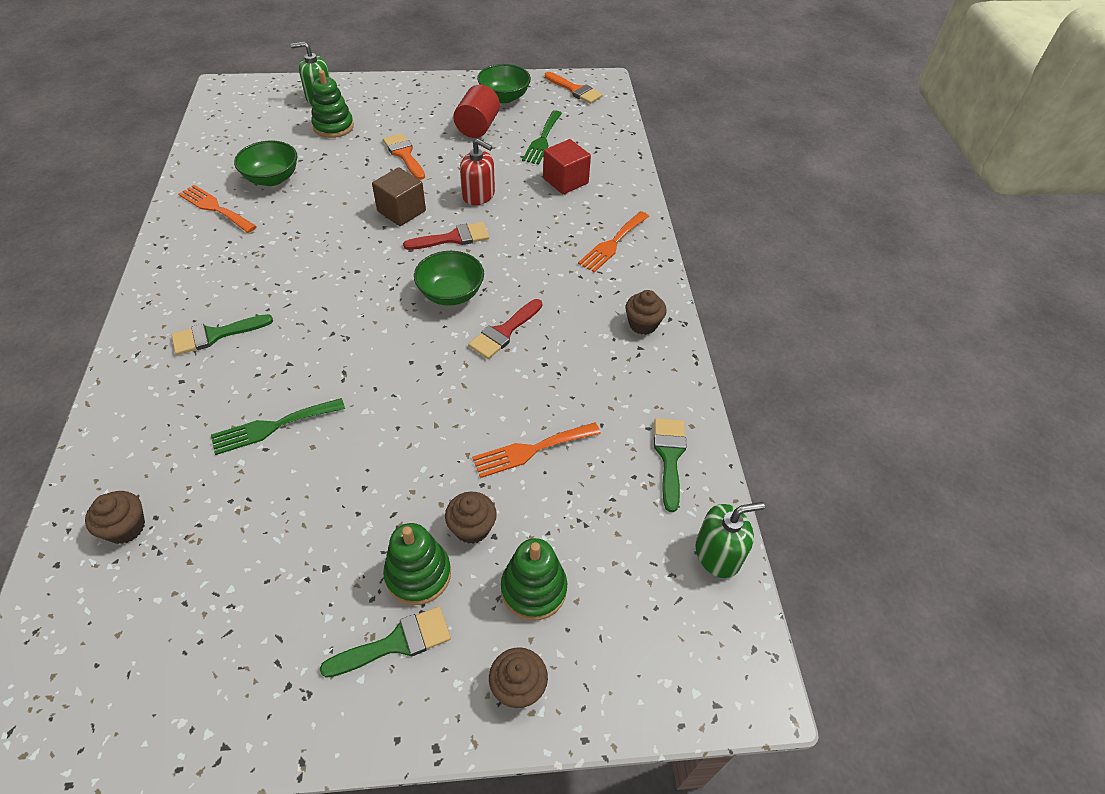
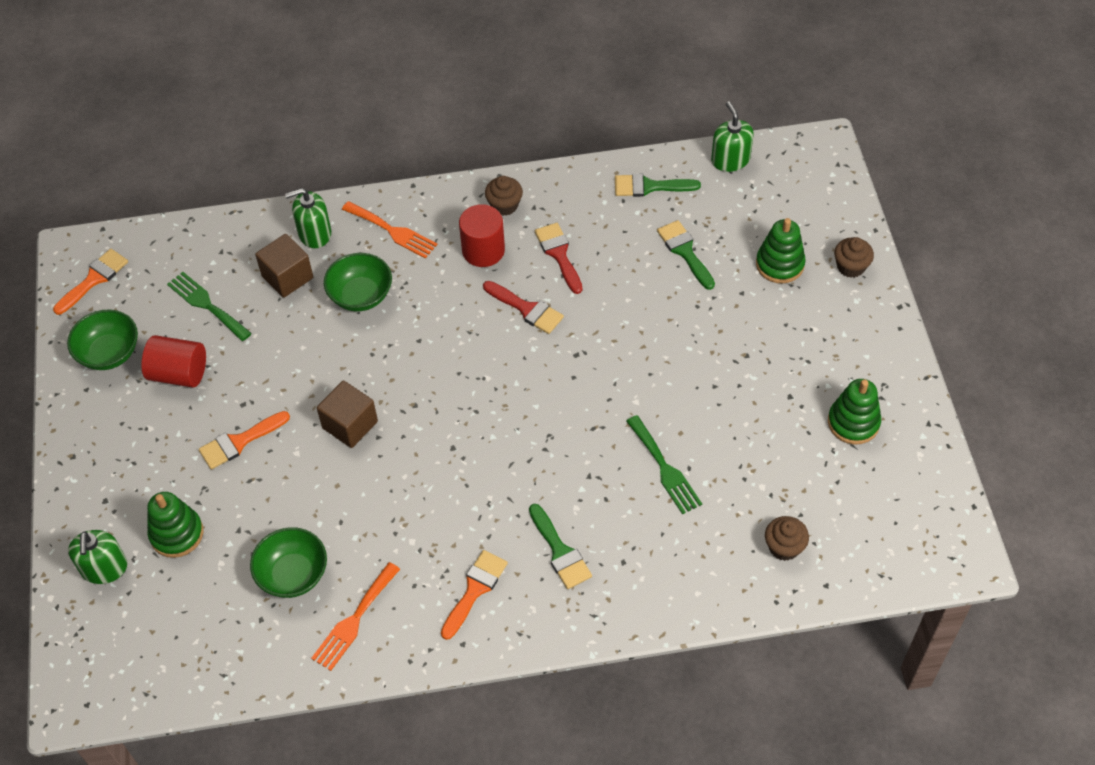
camera: 90 degrees left, 5 degrees up
(205, 276) = (475, 590): none -> orange brush
(396, 643) = (837, 340): green brush -> green brush (685, 251)
(418, 574) = (783, 335): green stacking toy -> green stacking toy (853, 422)
(451, 294) = (479, 358): green bowl -> green bowl (361, 295)
(453, 238) = (393, 369): red brush -> red brush (559, 254)
(472, 528) = (737, 307): brown cupcake -> none
(478, 195) = (317, 355): red soap dispenser -> none
(531, 450) = (658, 276): orange fork -> none
(542, 140) = (206, 305): green fork -> green fork turned 150 degrees counterclockwise
(565, 181) = (287, 277): red cube -> brown cube
(583, 304) = (483, 250): none -> red cylinder
(613, 197) = (314, 233): none -> green soap dispenser

